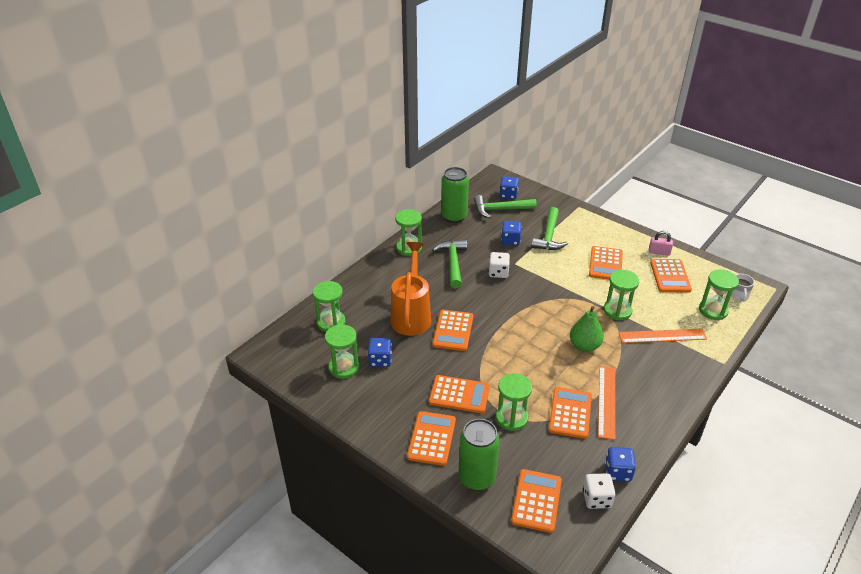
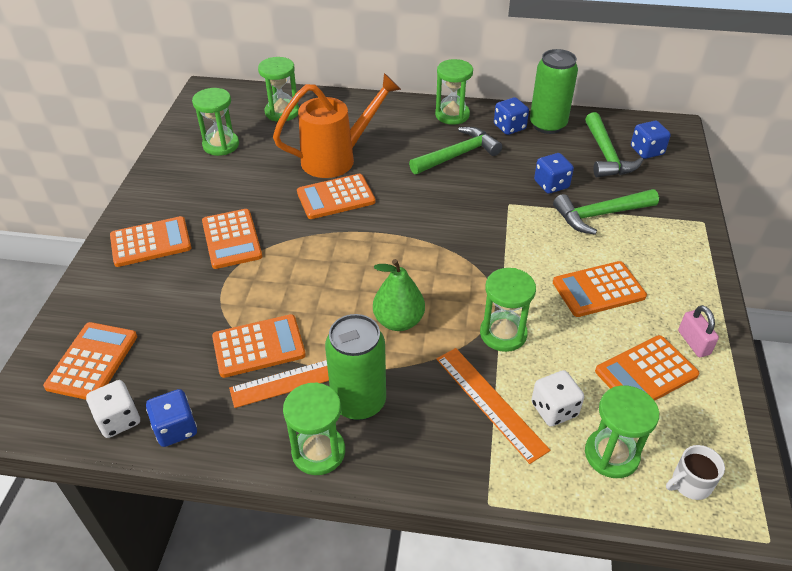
camera: 60 degrees right, 5 degrees up
(380, 360) = (248, 164): blue dice -> blue dice (509, 127)
(477, 478) = (107, 298): green can -> green can (359, 402)
(498, 272) = (476, 196): white dice -> white dice (554, 409)
(500, 210) = (606, 155): green hammer -> green hammer turned 150 degrees counterclockwise
(511, 418) = (218, 295): green hourglass -> green hourglass (318, 452)
(536, 501) = (92, 361): orange calculator -> orange calculator turned 60 degrees counterclockwise

